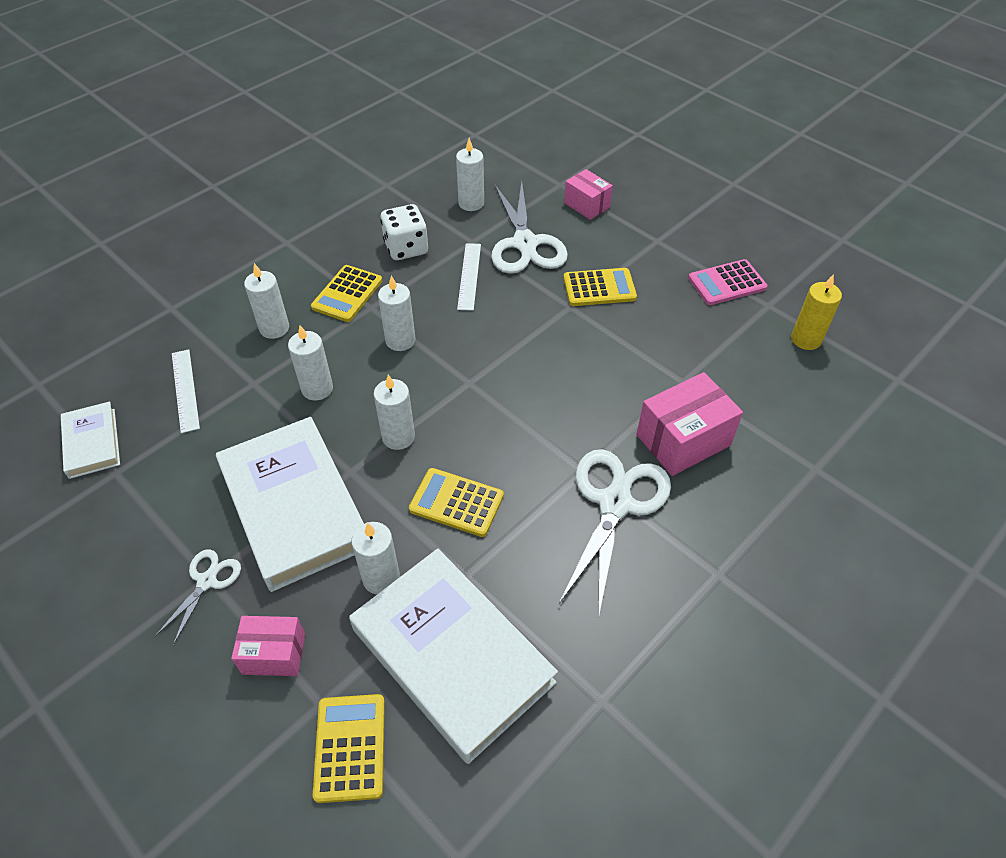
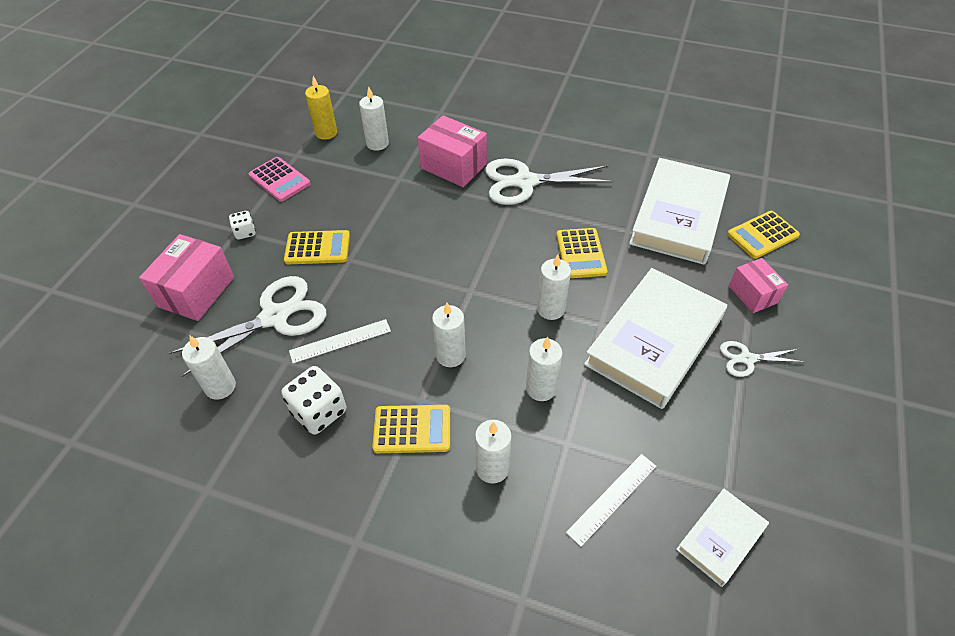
camera: 115 degrees left, 0 degrees up
(381, 578) = (663, 267): white candle -> white candle (377, 143)
(587, 205) = (196, 292): pink box -> pink box, size x1.59
(599, 288) = (317, 248): yellow calculator -> yellow calculator turned 120 degrees clockwise
(651, 245) = (245, 232): none -> white dice

